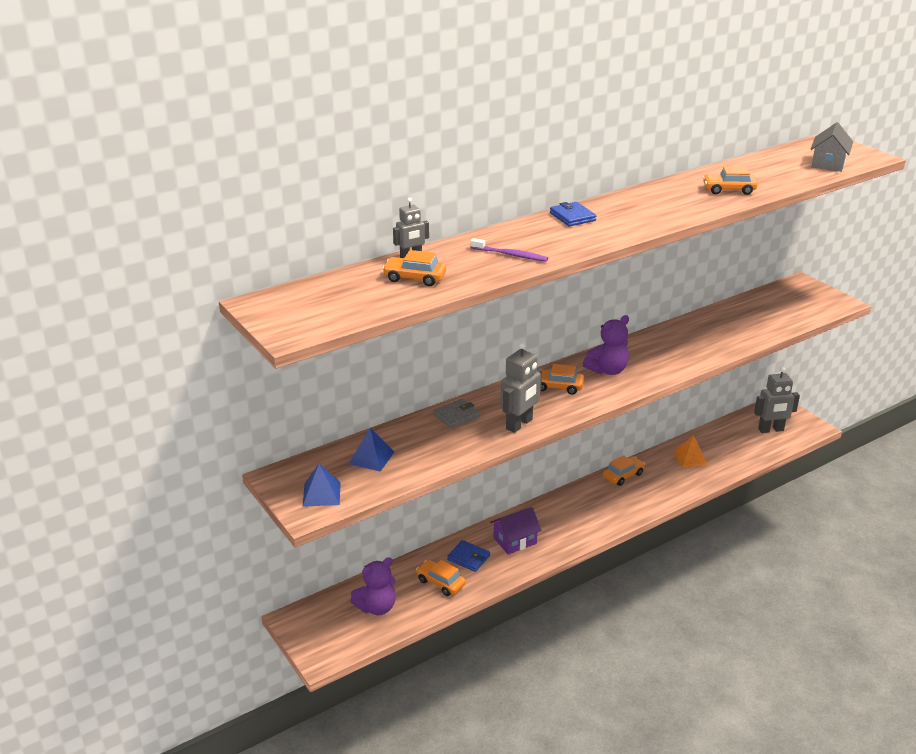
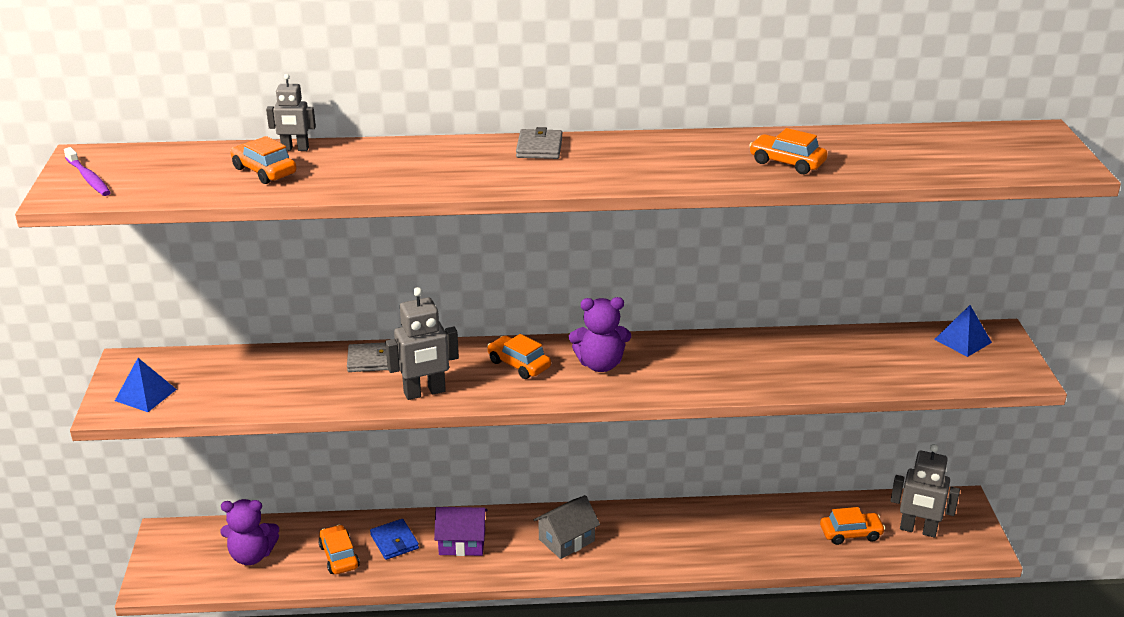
camera: 30 degrees right, 0 degrees up
(371, 458) = (235, 375): blue pyramid -> blue pyramid (962, 341)
(510, 255) = (400, 173): purple toothbrush -> purple toothbrush (88, 178)
(572, 217) = (539, 148): blue wallet -> grey wallet
(623, 475) = (663, 516): orange car -> orange car (851, 533)
(690, 458) = (769, 526): orange pyramid -> none
(828, 164) = (987, 161): grey house -> grey house (566, 540)

